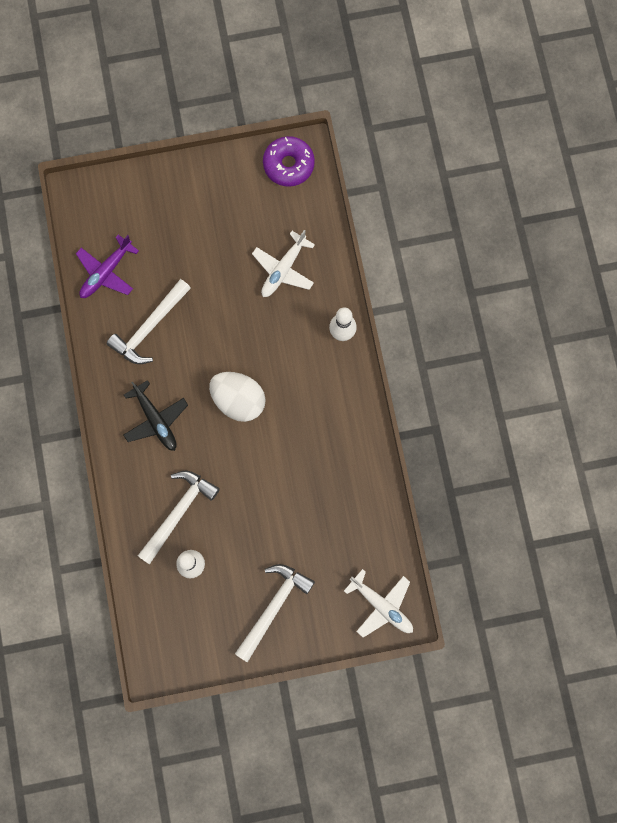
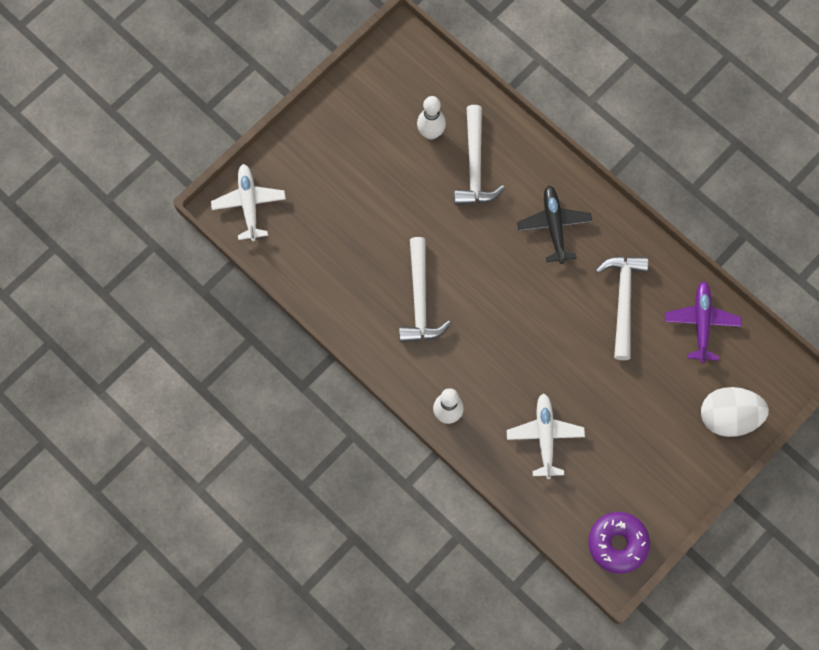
camera: 145 degrees right, 5 degrees down
(155, 419) = (554, 226): black plane -> black plane turned 60 degrees clockwise
(238, 400) = (495, 291): white egg -> white egg (728, 417)
(273, 607) = (339, 145): white hammer -> white hammer (420, 300)
(381, 605) = (249, 204): white plane -> white plane turned 75 degrees clockwise

